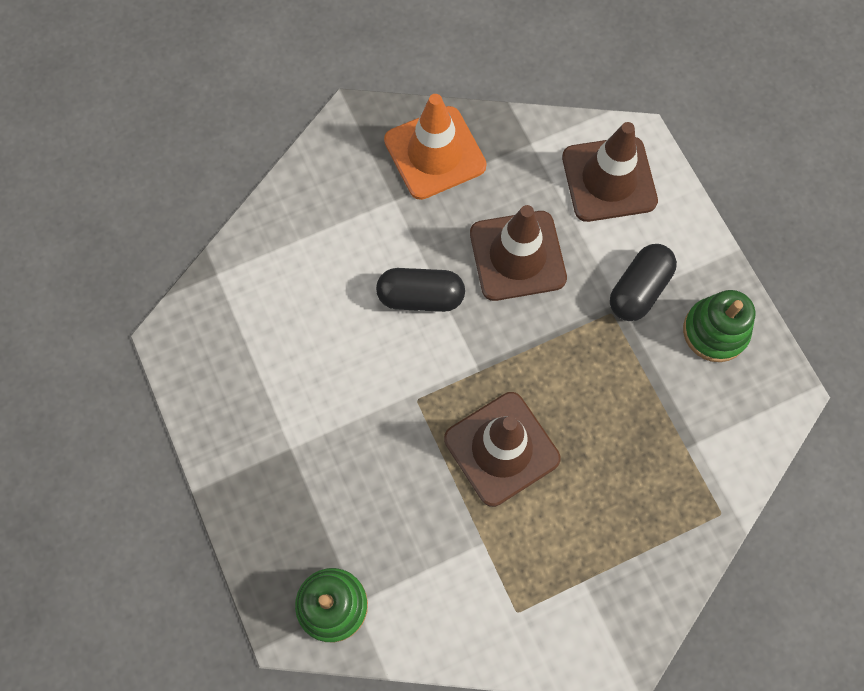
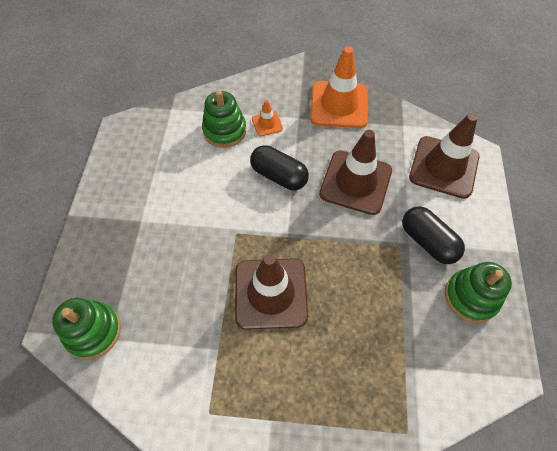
camera: 30 degrees right, 10 degrees down
(311, 269) = (224, 131): none -> green stacking toy
(359, 230) = (267, 124): none -> orange traffic cone
(638, 289) = (427, 241): black capsule -> black capsule turned 75 degrees clockwise

